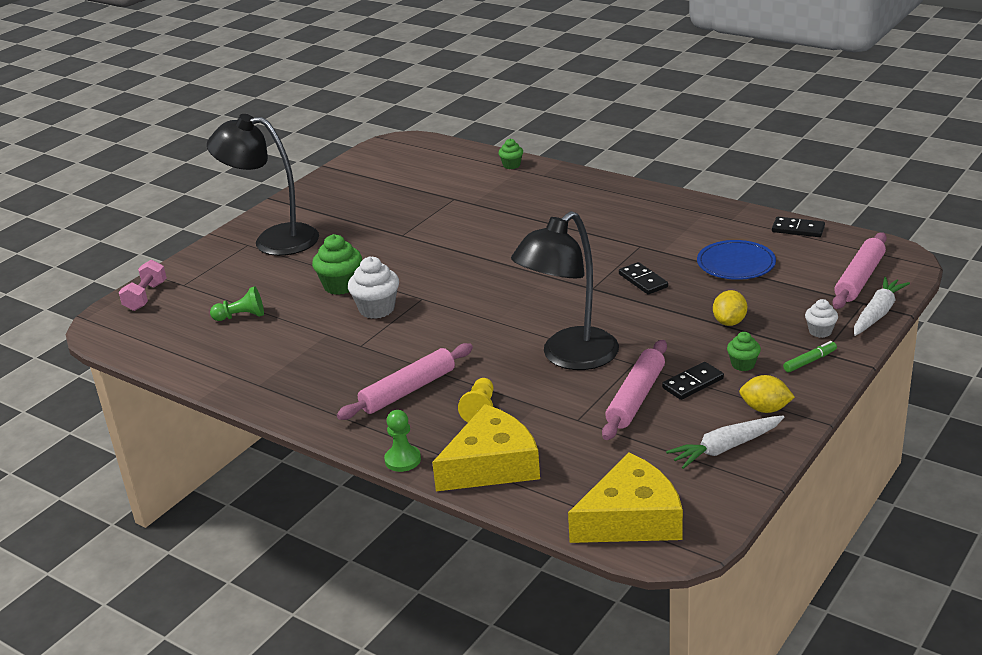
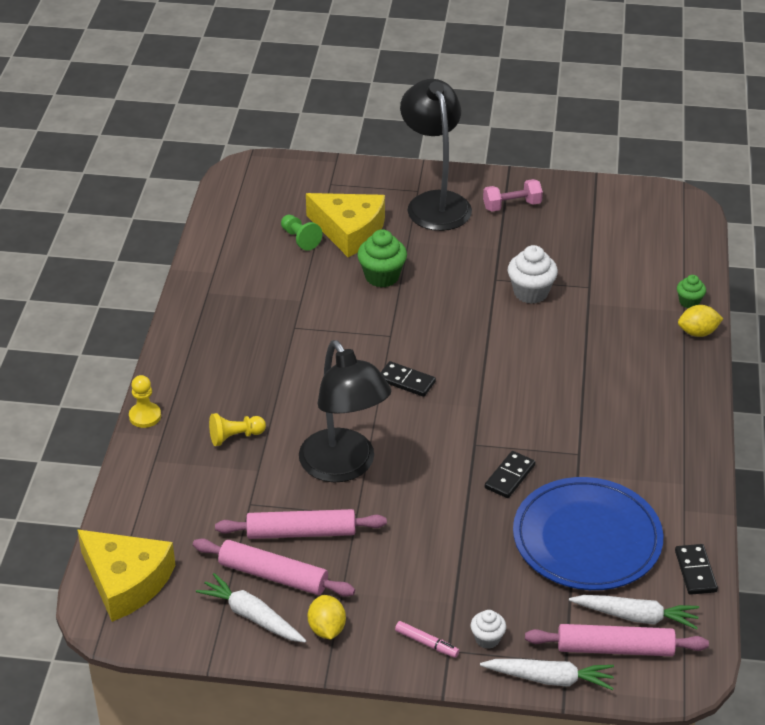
camera: 60 degrees right, 10 degrees up
(146, 296) = (300, 172): pink dumbbell -> pink dumbbell (512, 206)
(377, 309) = (356, 314): white cupcake -> white cupcake (530, 292)
(403, 460) = (145, 416): green pawn -> yellow pawn
(408, 390) = (241, 382): pink rolling pin -> pink rolling pin (273, 576)
(491, 465) = (161, 471): yellow cheese -> yellow cheese (349, 231)
(569, 357) = (344, 467): black lamp -> black lamp turned 135 degrees counterclockwise
(693, 383) = (344, 565): black domino -> black domino (406, 381)
(729, 322) = (467, 563): yellow lemon -> yellow lemon (698, 332)
(736, 263) = (587, 538): blue plate -> blue plate, size x1.67
(743, 364) = (394, 593): green cupcake -> none
(809, 361) = (427, 643): green marker -> pink marker
(831, 263) = (636, 616): none -> white carrot

